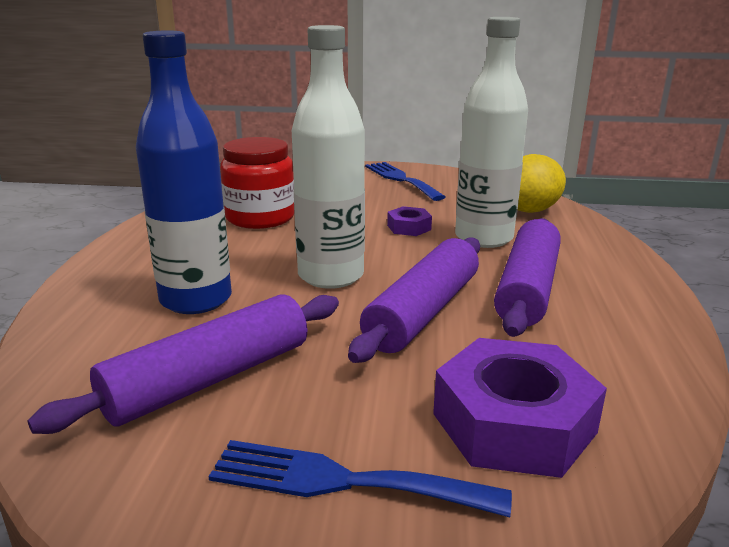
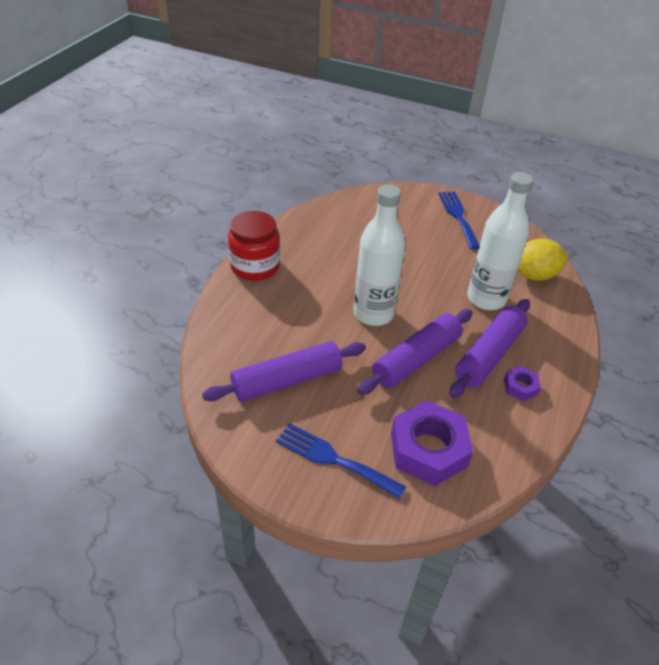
camera: 15 degrees right, 20 degrees up
(196, 300) = (291, 316): blue bottle -> none
(260, 217) = (346, 243): red jar -> red jar (255, 266)
(409, 227) = (440, 276): purple nut -> purple nut (520, 387)

